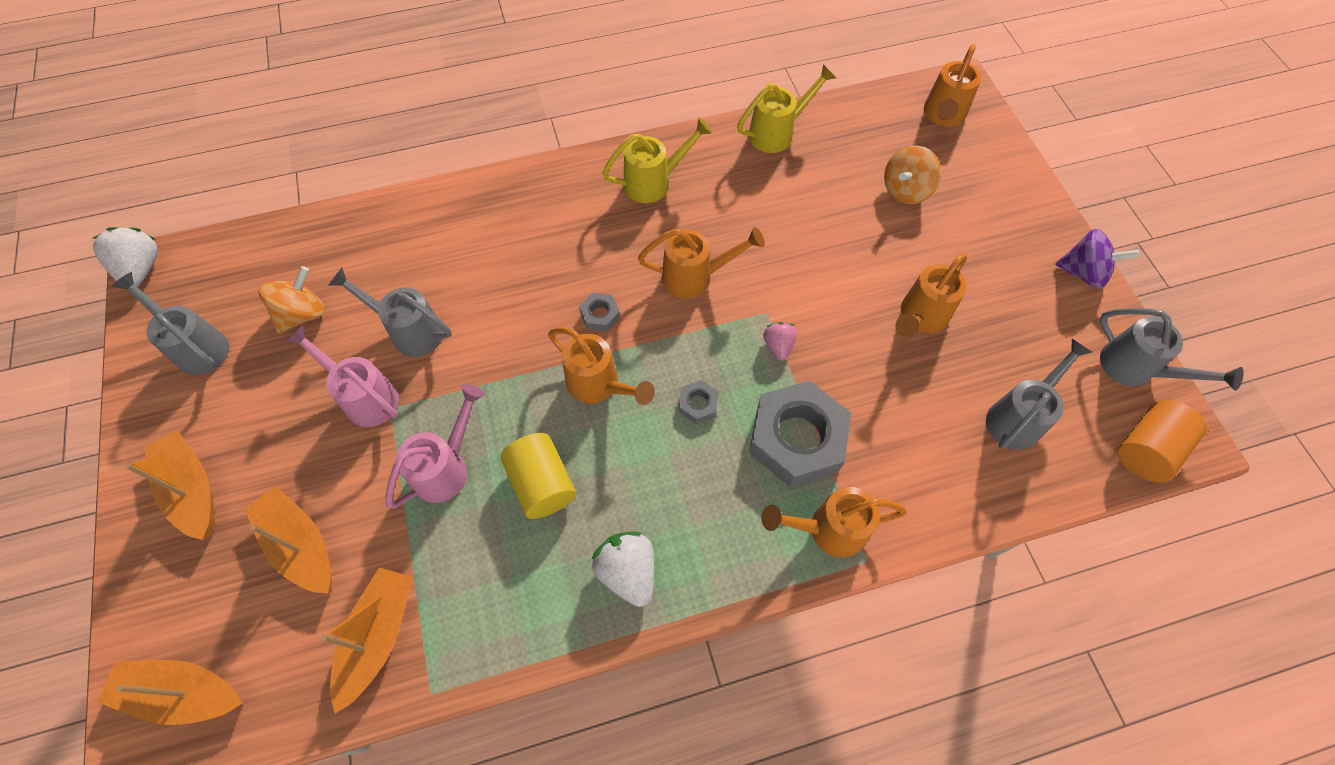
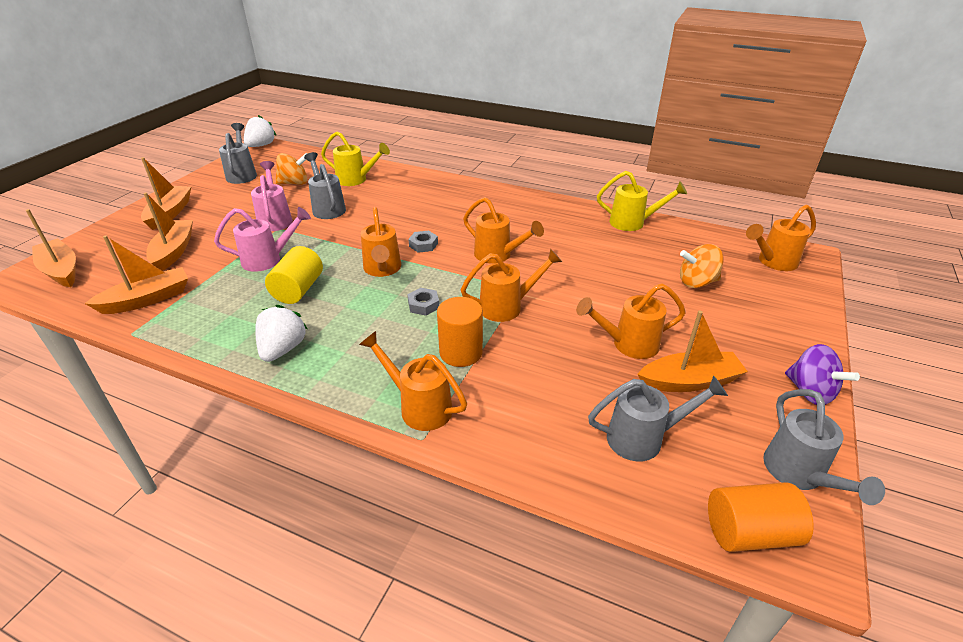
camera: 40 degrees right, 25 degrees down
(654, 182) = (527, 211): yellow watering can -> yellow watering can (356, 180)
(778, 346) = (507, 307): pink strawberry -> orange watering can
(797, 438) = (461, 352): grey nut -> orange cylinder
(998, 327) = (689, 381): none -> orange boat

